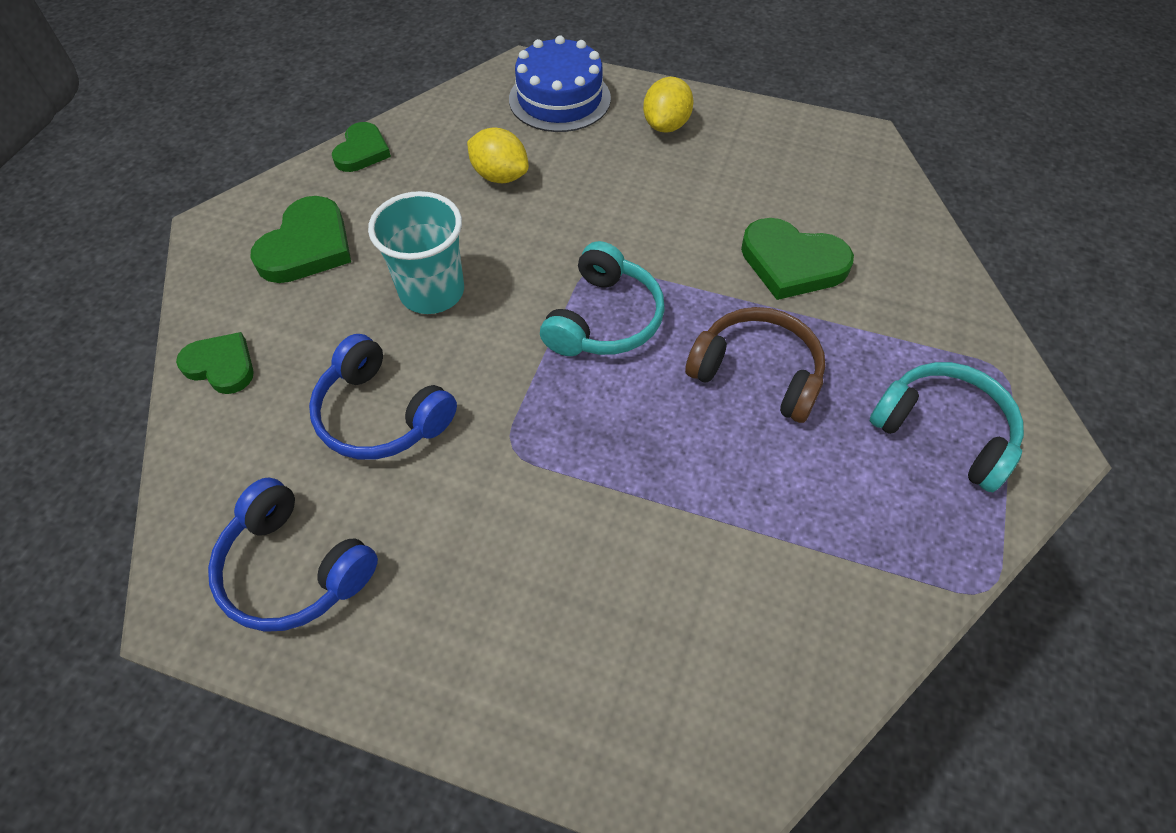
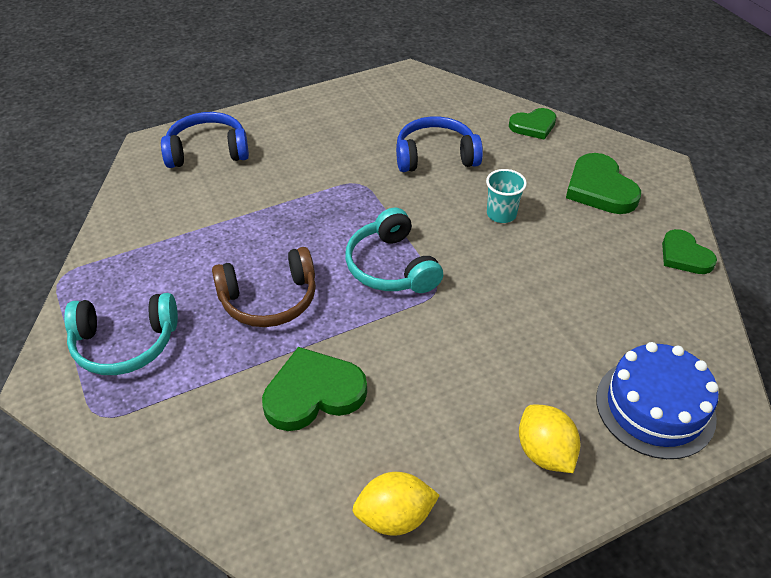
camera: 135 degrees right, 10 degrees down
(294, 568) = (387, 101): blue headphones -> blue headphones (208, 151)
(432, 292) = (501, 214): turquoise cup -> turquoise cup, size x0.61
(500, 176) = (582, 306): yellow lemon -> yellow lemon (395, 517)

